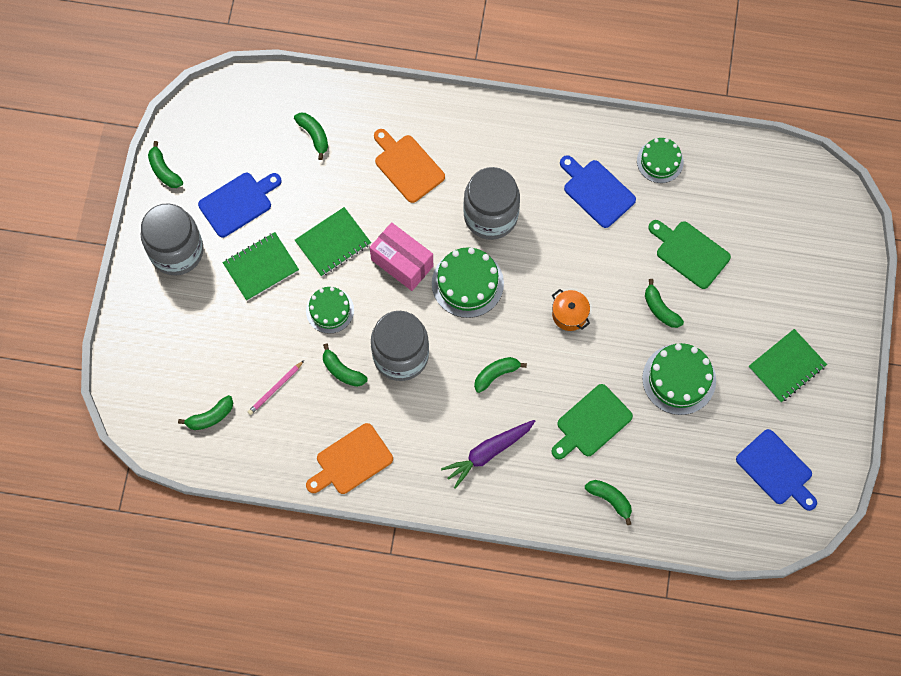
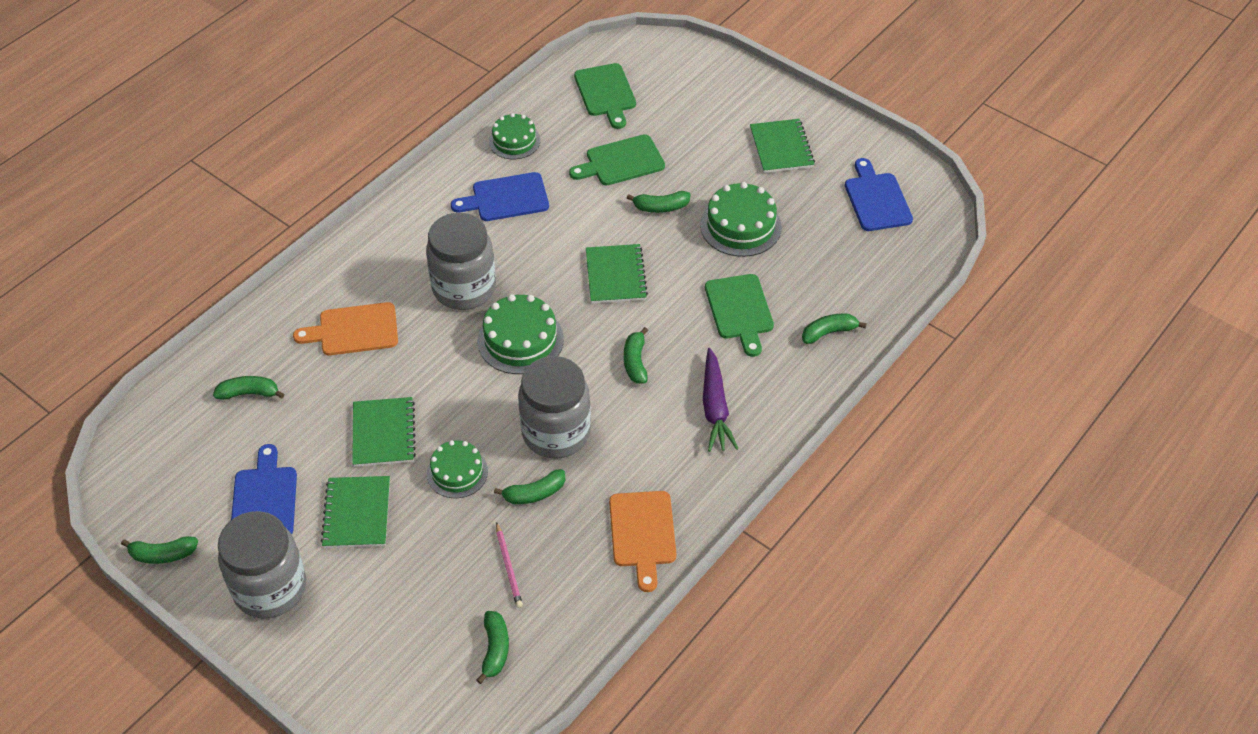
camera: 60 degrees left, 20 degrees down
(402, 263) = (455, 384): pink box -> none
(569, 314) = (615, 275): orange pot -> green notebook
(759, 198) = (606, 93): none -> green cutting board
(776, 470) = (876, 199): blue cutting board -> blue cutting board turned 90 degrees counterclockwise

